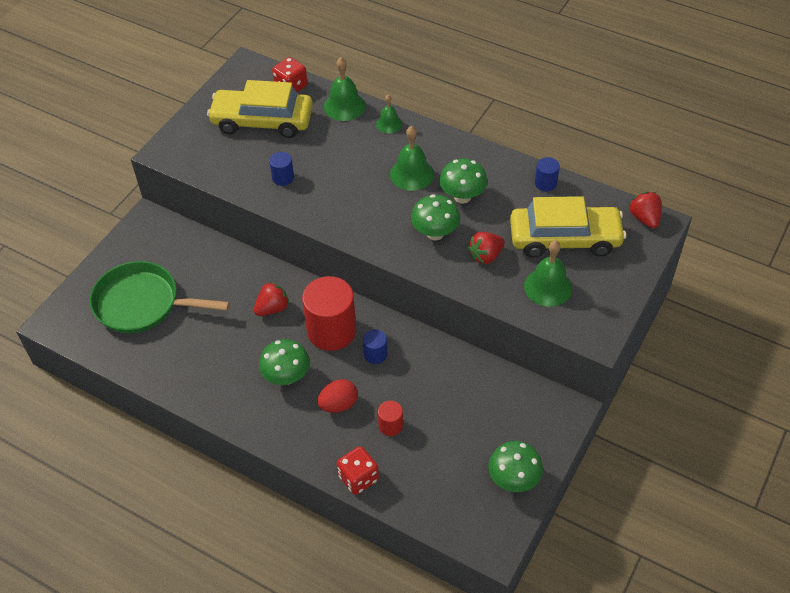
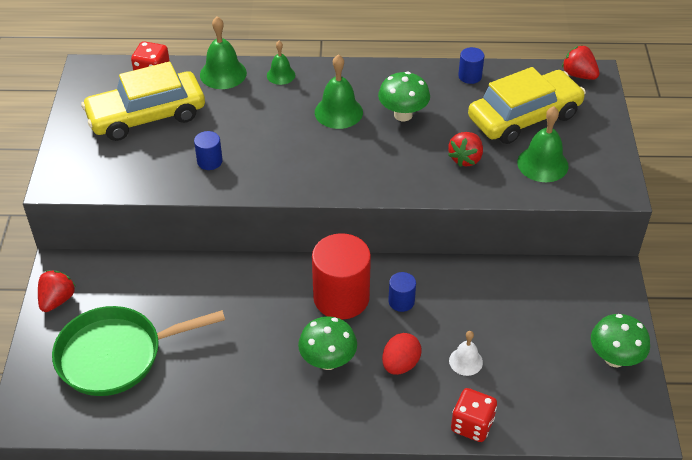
camera: 30 degrees left, 5 degrees down
(272, 308) = (264, 301): red strawberry -> red strawberry (57, 300)
(390, 425) = (465, 361): red cylinder -> white bell
(435, 233) = (402, 156): green mushroom -> none

